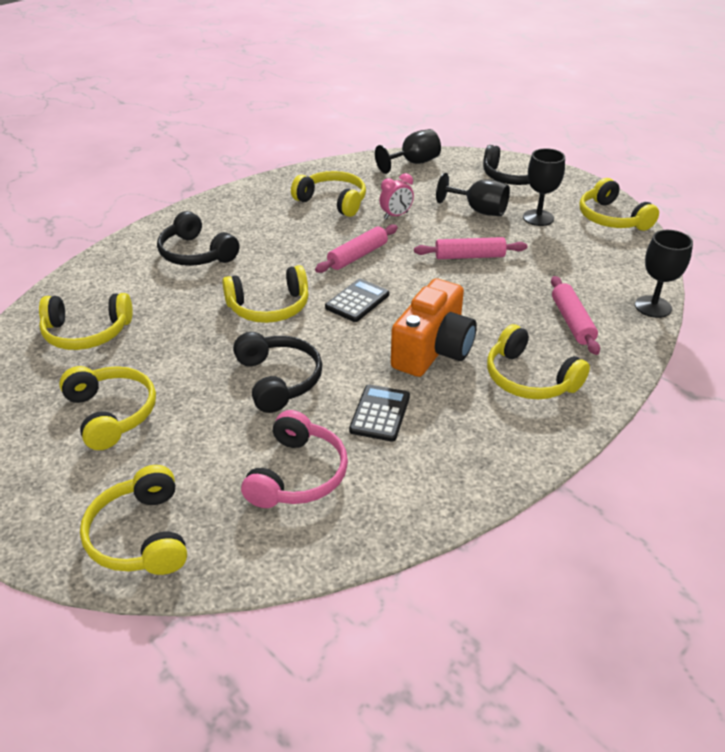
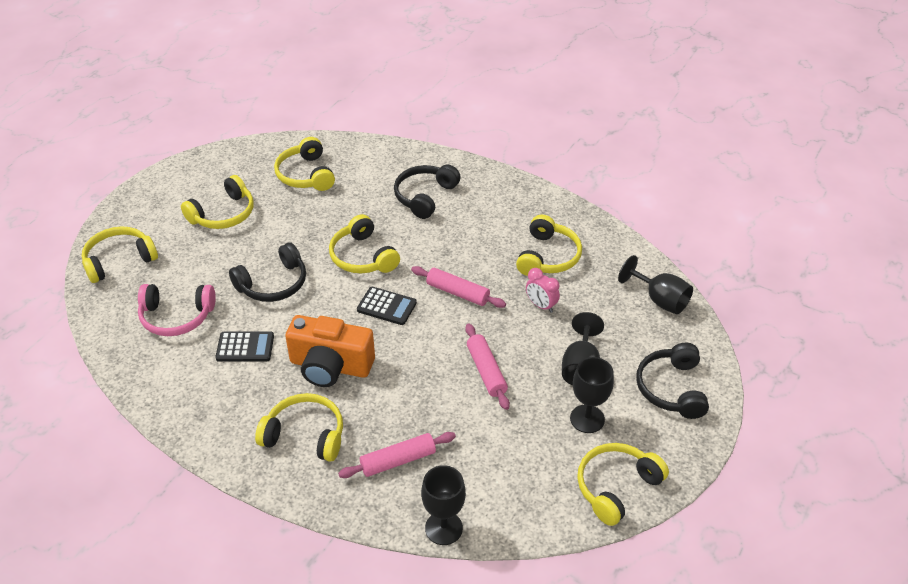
camera: 75 degrees right, 5 degrees up
(529, 378) = (305, 435): yellow headphones -> yellow headphones turned 75 degrees clockwise

